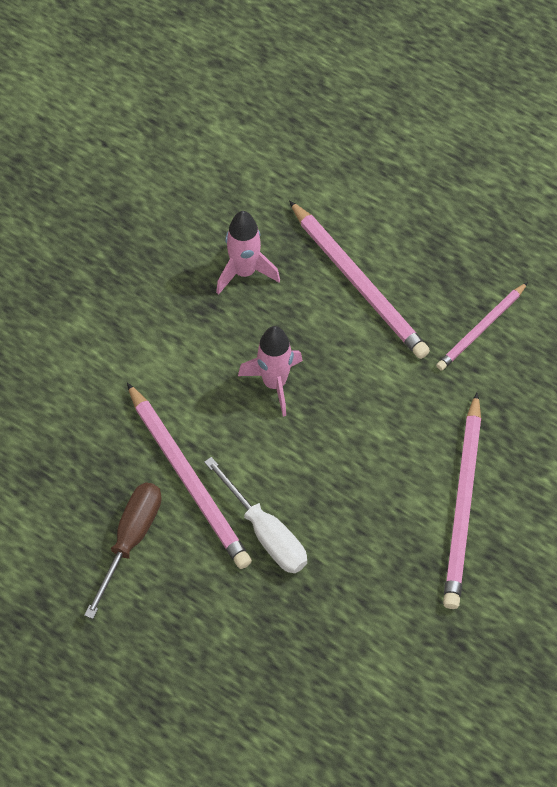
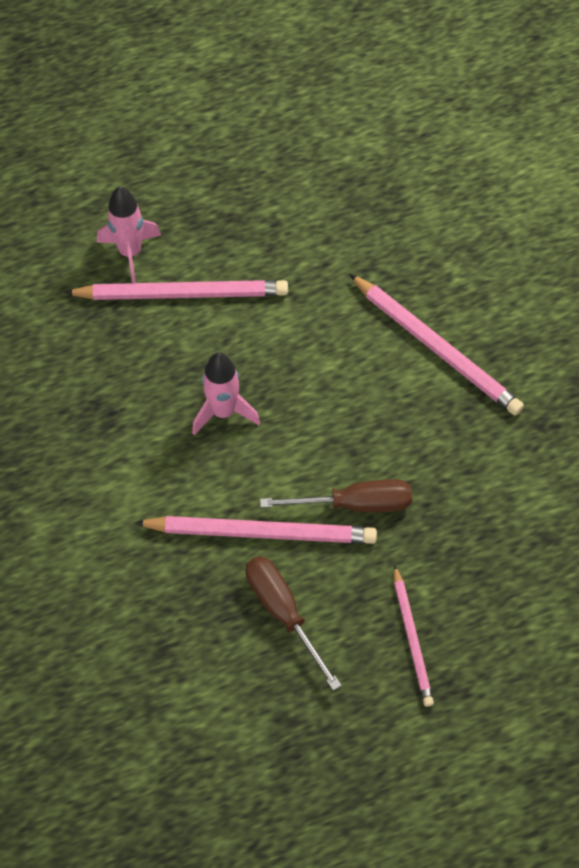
camera: 55 degrees left, 0 degrees up
(244, 272) = (100, 369): pink rocket -> pink rocket (130, 252)
(266, 532) = (354, 504): white screwdriver -> brown screwdriver
(481, 329) = (293, 237): pink pencil -> pink pencil (412, 639)

